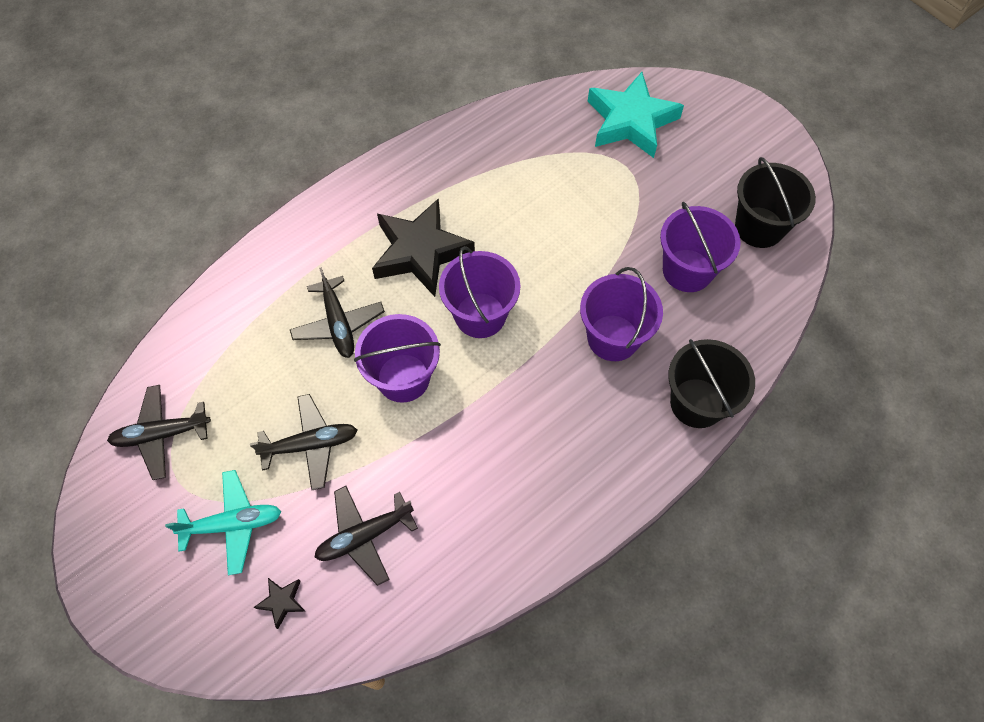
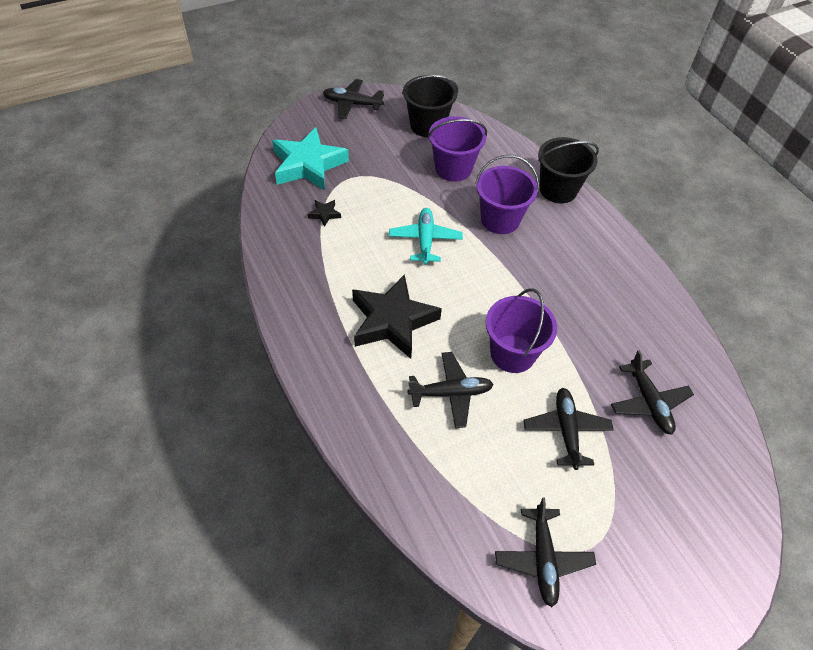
camera: 80 degrees left, 10 degrees down
(233, 524) = (636, 502): turquoise plane -> turquoise plane (425, 240)
(282, 601) = (703, 469): black star -> black star (324, 214)
(480, 315) = (464, 292): purple bucket -> none
(762, 137) = (352, 104): none -> black plane

